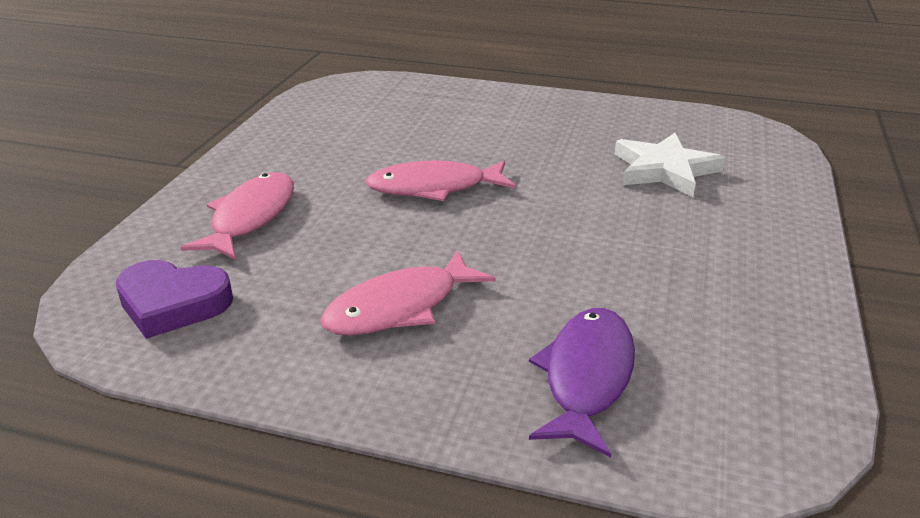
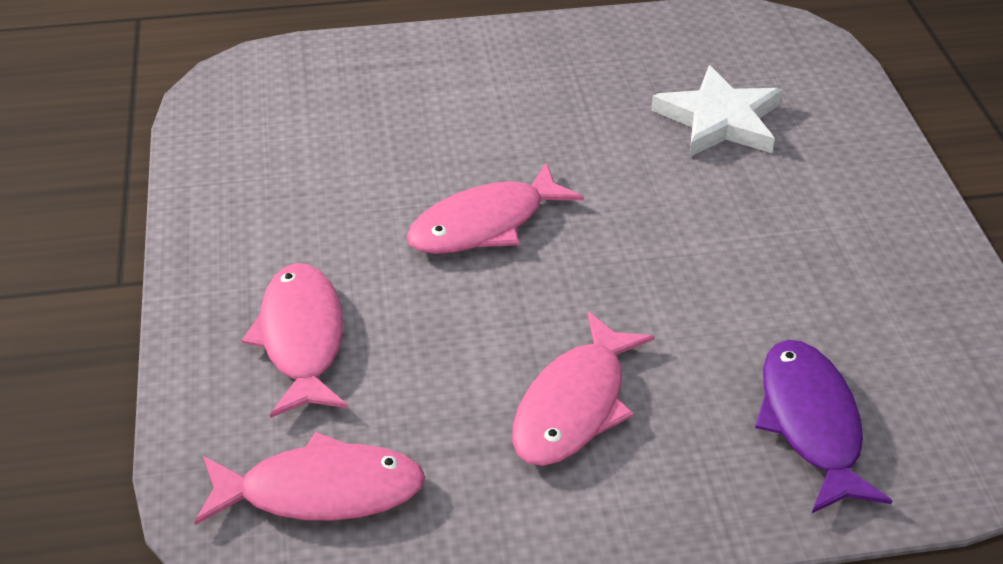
camera: 25 degrees left, 10 degrees up
(173, 304) = (321, 491): purple heart -> pink fish

